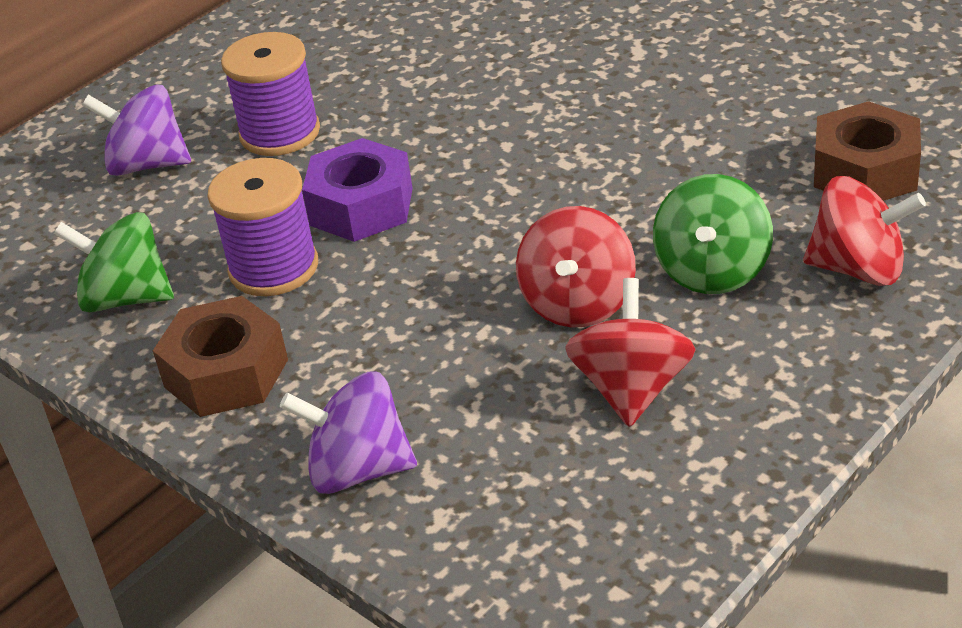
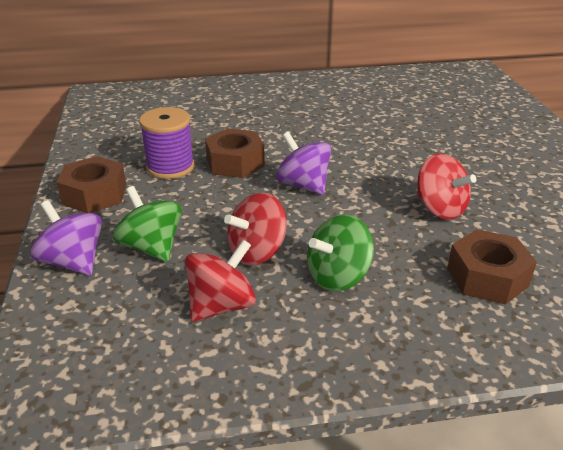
camera: 35 degrees right, 5 degrees down
(126, 298) = (110, 149): green spinning top -> green spinning top (152, 247)
(147, 164) = (189, 109): purple spinning top -> purple spinning top (303, 185)
(280, 133) = (248, 121): purple spool -> none
(361, 206) = (235, 163): purple nut -> brown nut
(858, 268) = (415, 323): red spinning top -> red spinning top (439, 208)

